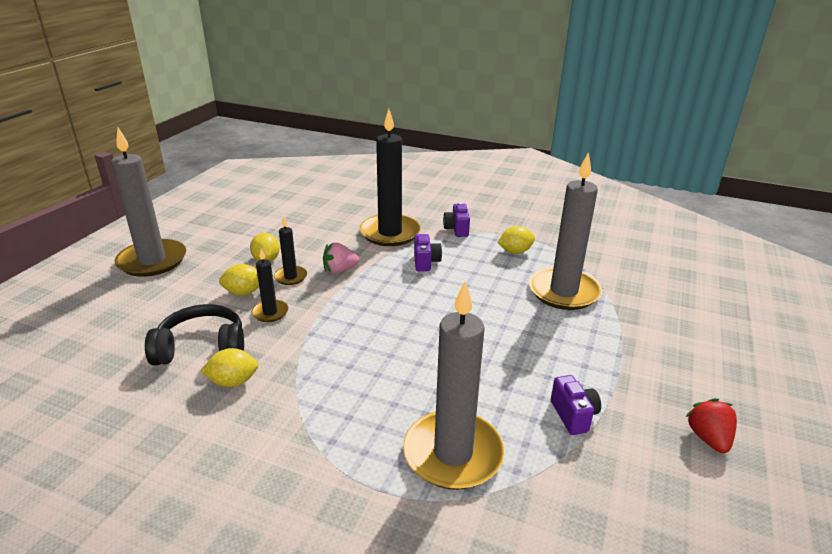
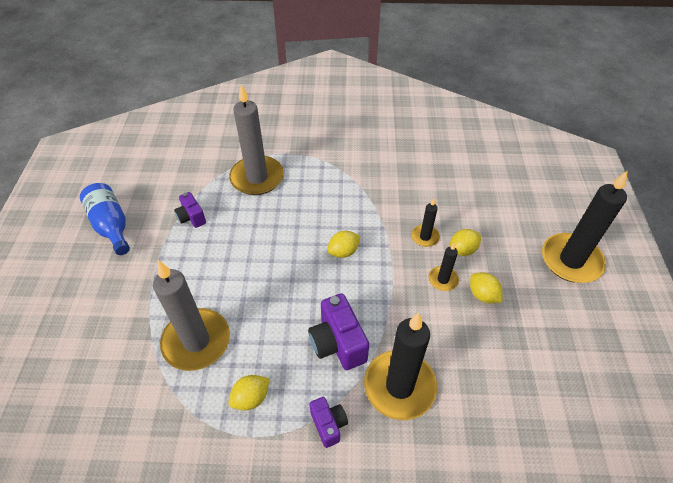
camera: 160 degrees right, 20 degrees up
(152, 261) = (571, 260): grey candle -> black candle
(201, 347) = (441, 196): black headphones -> none
(233, 382) = (400, 181): yellow lemon -> yellow lemon (343, 252)
(340, 270) = (409, 303): pink strawberry -> none
(425, 262) = (338, 343): purple camera -> purple camera, size x1.68
(708, 438) = (111, 226): red strawberry -> blue bottle

